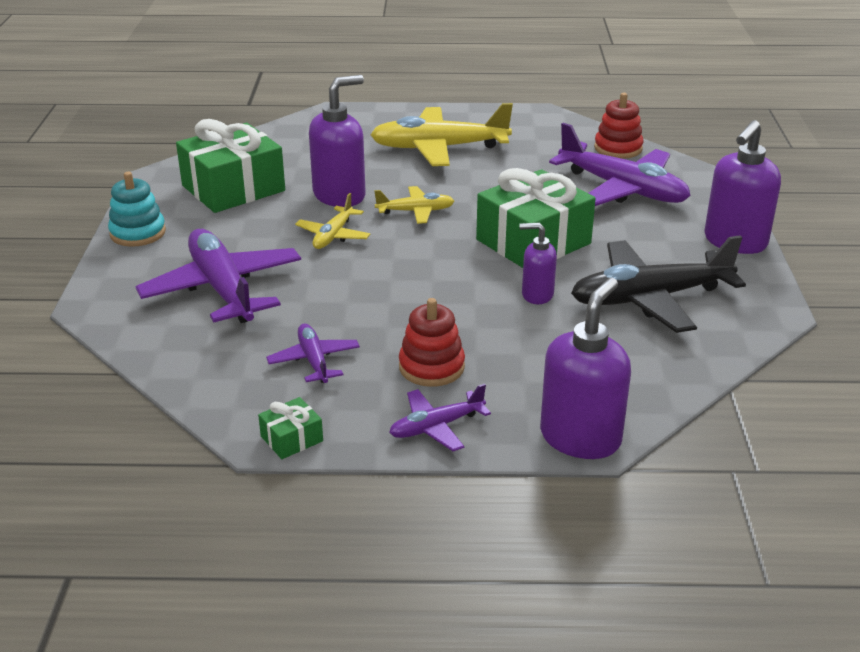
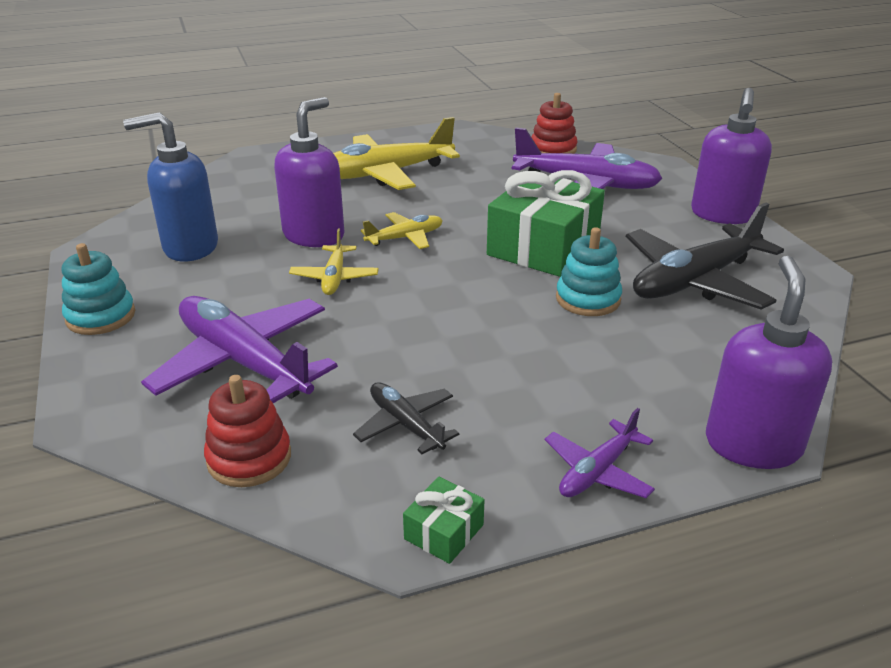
camera: 20 degrees left, 0 degrees up
(233, 188) = (190, 247): green gift -> blue soap dispenser
(314, 360) = (405, 424): purple plane -> black plane
(431, 367) = (541, 401): red stacking toy -> red stacking toy (249, 458)
(537, 295) = (588, 299): purple soap dispenser -> turquoise stacking toy

